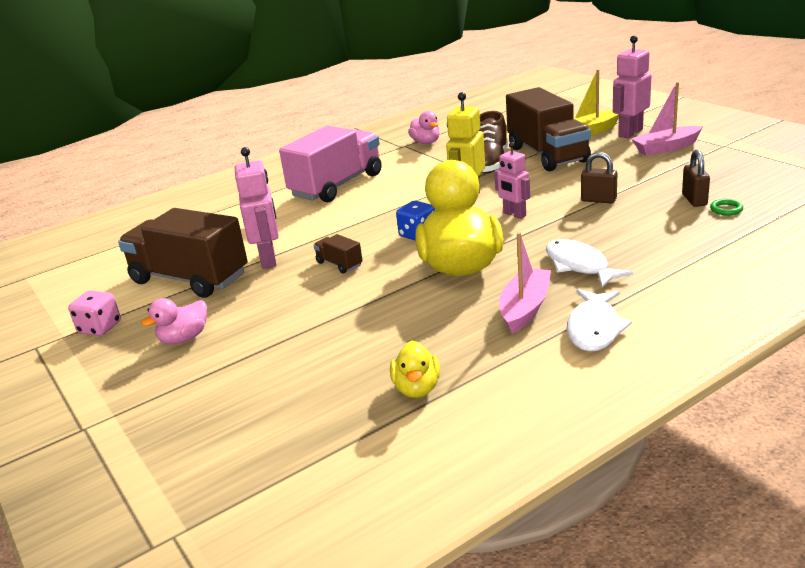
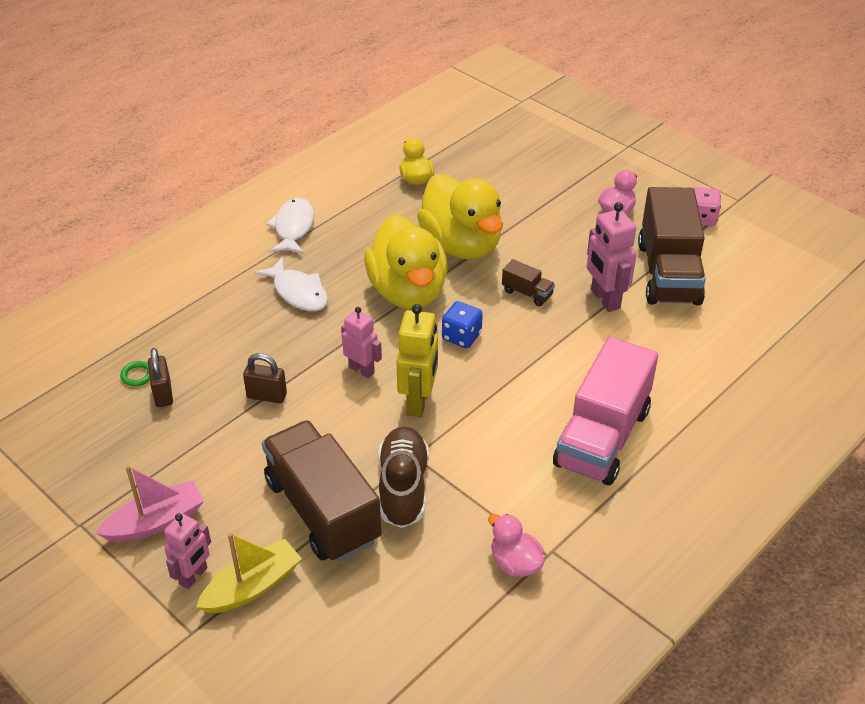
camera: 165 degrees right, 15 degrees up
(190, 278) = (668, 273): brown truck -> brown truck turned 75 degrees clockwise
(387, 306) = (461, 245): none -> yellow duck
(525, 309) = (346, 244): pink boat -> none
(630, 133) = (194, 576): pink robot -> pink robot, size x0.67

